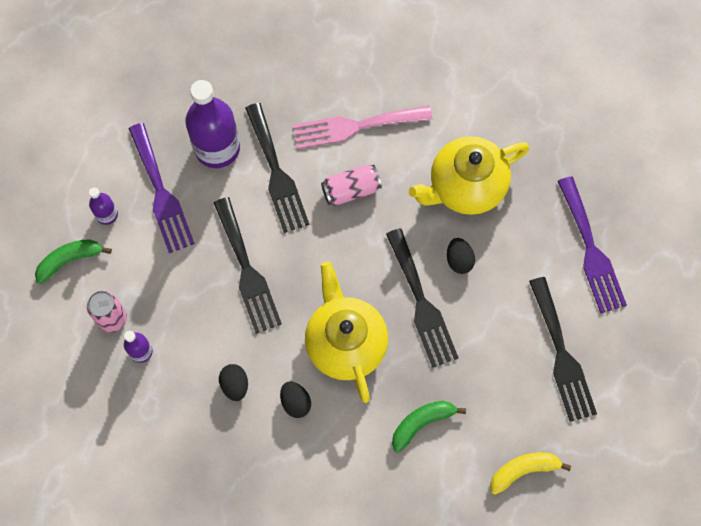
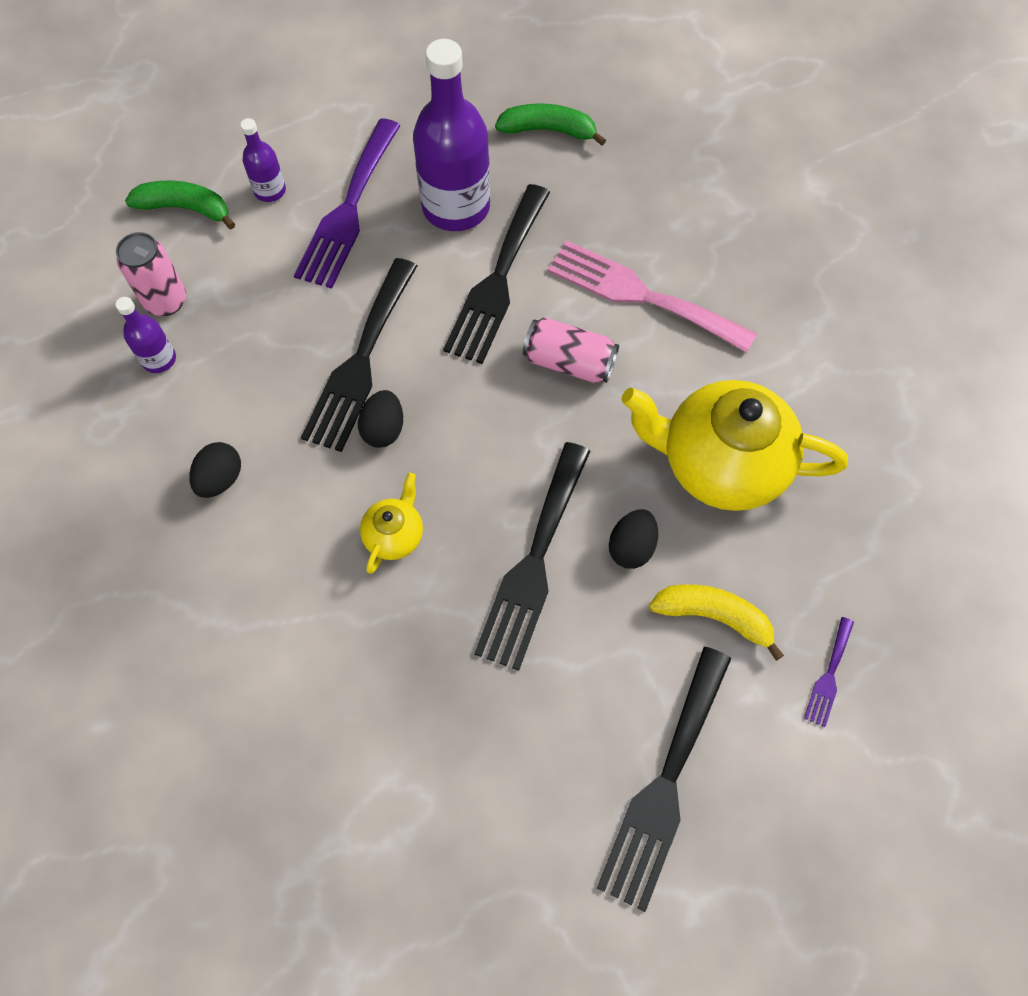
camera: 40 degrees right, 5 degrees down
(295, 402) = (268, 557): black egg -> black egg (383, 429)
(345, 343) = (394, 535): yellow teapot -> yellow teapot, size x0.46
(421, 423) = (395, 715): green banana -> green banana (548, 130)
(523, 470) = (471, 900): yellow banana -> yellow banana (714, 616)
(591, 250) = (829, 676): purple fork -> purple fork, size x0.45

